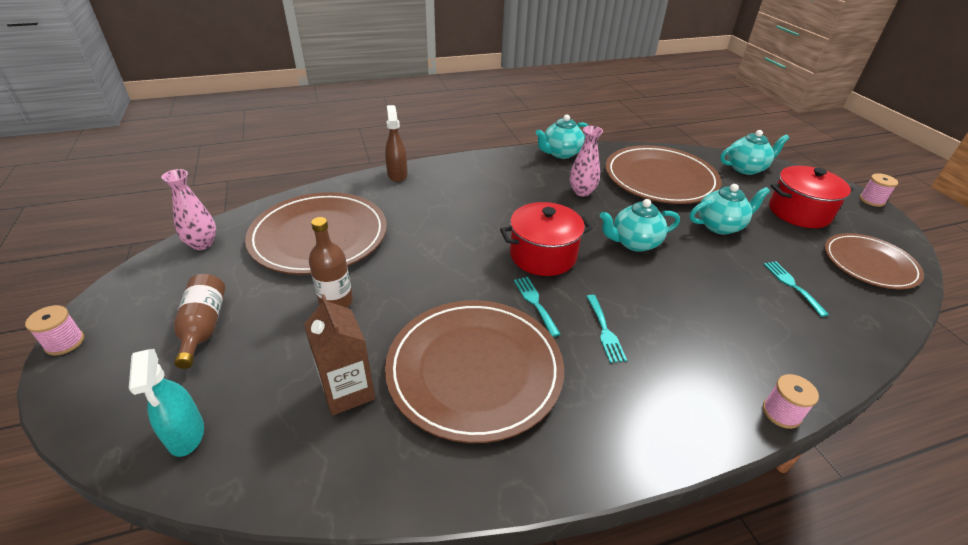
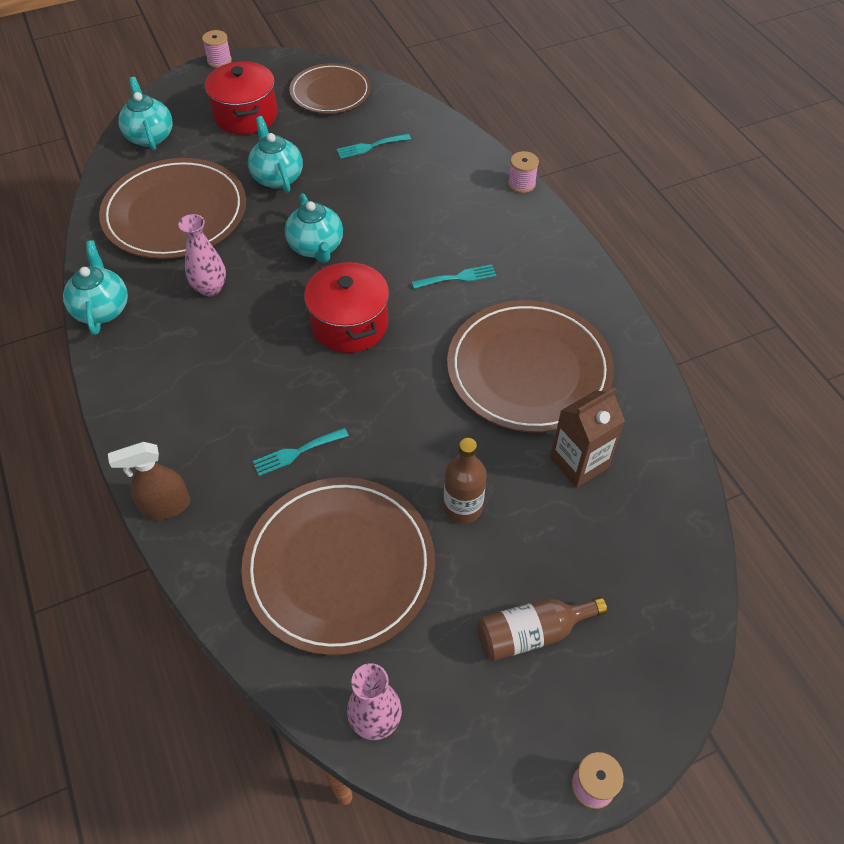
camera: 95 degrees left, 15 degrees up
(186, 435) = (663, 579): turquoise spray bottle -> none
(535, 303) = (429, 329): turquoise fork -> turquoise fork (296, 452)
(560, 153) = (102, 309): turquoise teapot -> turquoise teapot turned 150 degrees counterclockwise

